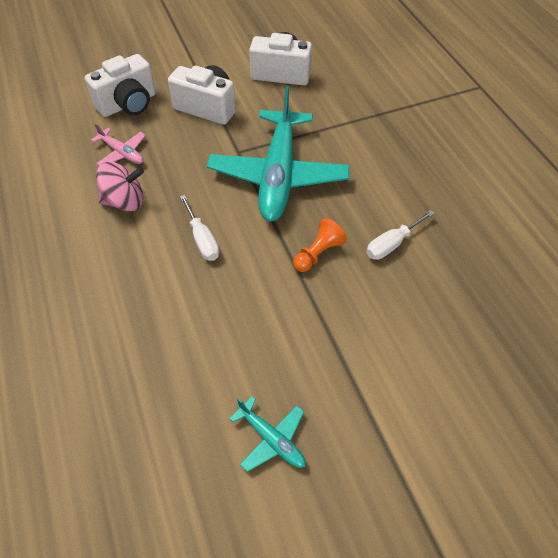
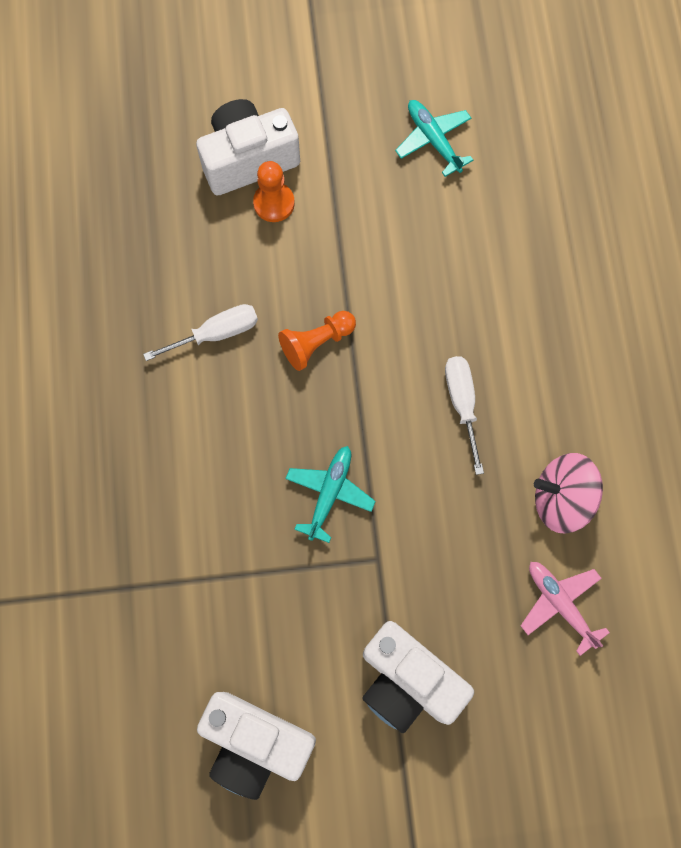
camera: 165 degrees left, 20 degrees up
(128, 104) = (542, 727): white camera -> white camera (248, 159)
(278, 175) = (329, 493): turquoise plane -> turquoise plane, size x0.44
(392, 345) = (274, 203): none -> orange pawn

